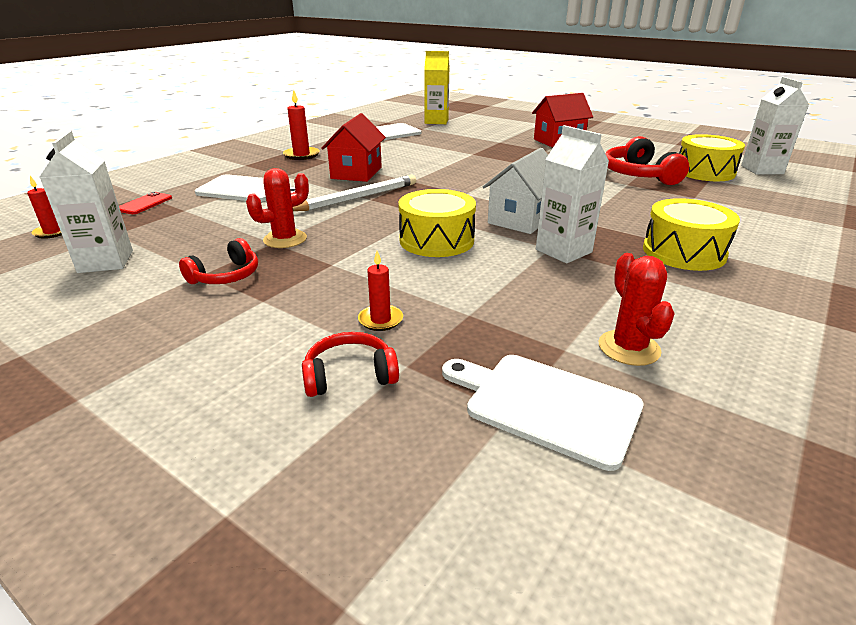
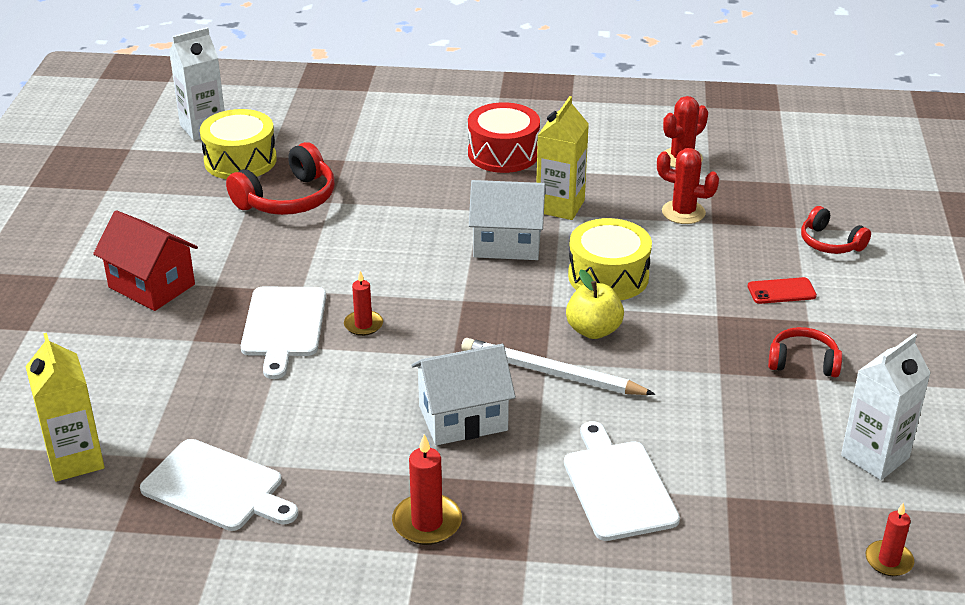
camera: 120 degrees left, 5 degrees up
(145, 204) = (750, 549): red phone -> red phone (781, 291)
(285, 239) = (706, 368): red cactus -> red cactus (683, 212)
(356, 173) = (463, 418): red house -> white house
(380, 218) = (593, 330): none -> yellow apple
(380, 320) = (763, 255): red candle -> red candle (363, 325)
(546, 405) = (770, 174): white cutting board -> white cutting board (284, 326)
(563, 251) = (560, 206): white carton -> yellow carton
(683, 252) = (503, 153): yellow drum -> red drum

